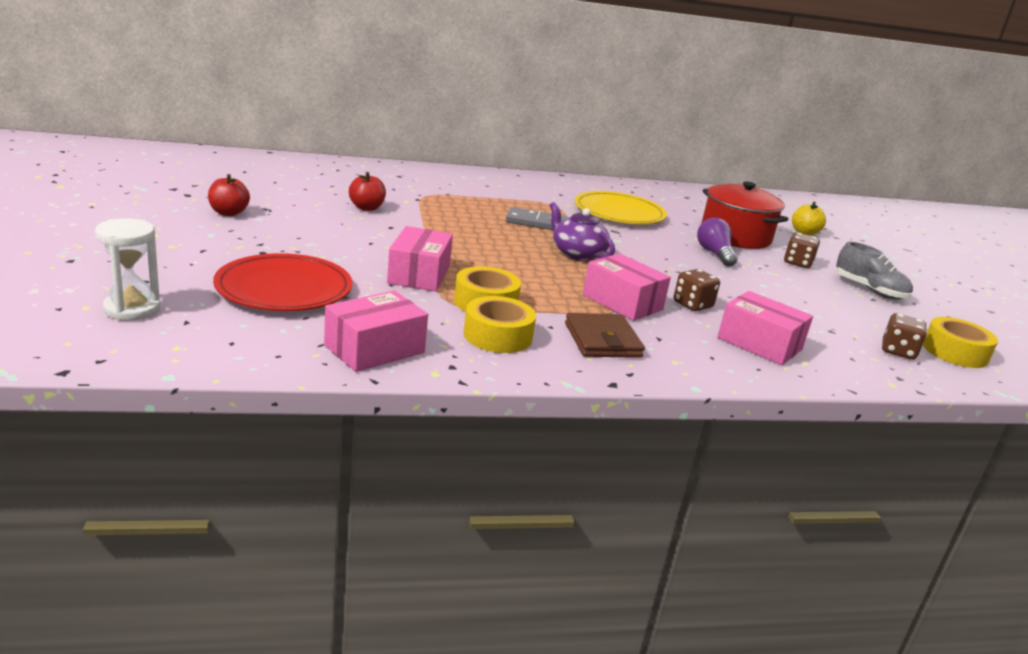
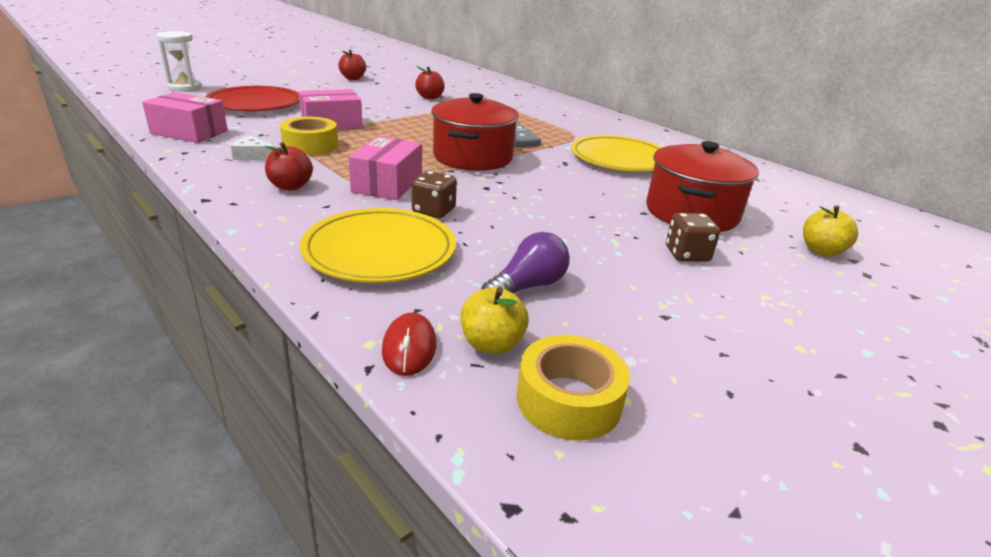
camera: 60 degrees right, 5 degrees up
(498, 336) = (253, 156): yellow tape -> white cheese
(577, 253) = (472, 157): purple teapot -> red pot
(602, 340) = (290, 186): brown wallet -> red apple
(714, 254) = (605, 208): purple light bulb -> purple light bulb (527, 286)
(759, 344) = (380, 250): pink box -> yellow plate
(869, 290) = (695, 311): grey shoe -> none
(898, 351) = (492, 344): brown dice -> yellow apple
(899, 374) = (409, 347): none -> red mouse

